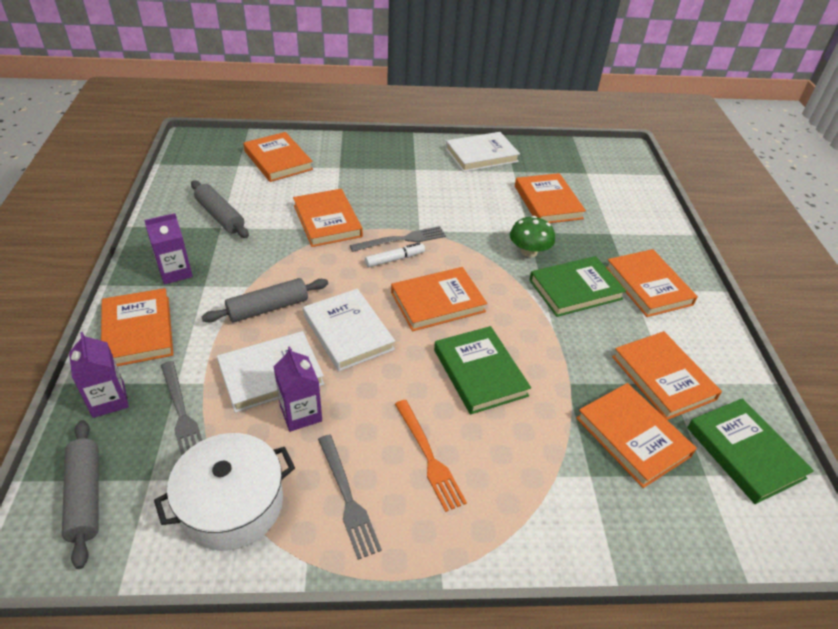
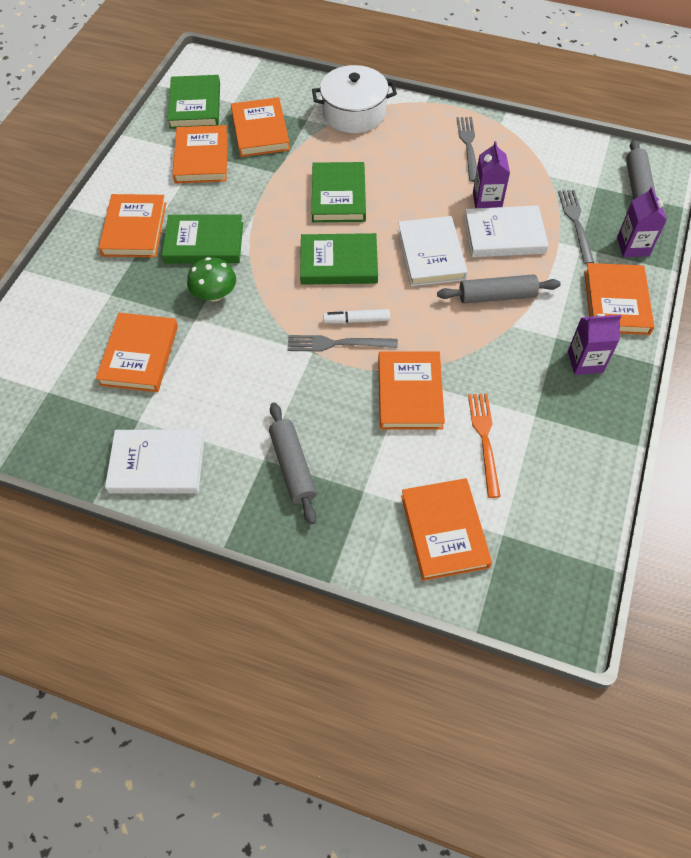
camera: 155 degrees left, 15 degrees up
(220, 216) = (533, 435): grey rolling pin -> grey rolling pin (292, 467)
(232, 504) = (542, 160): white pot -> white pot (354, 113)
(428, 456) = (406, 154): orange fork -> orange fork (484, 440)
(437, 302) = (339, 263): orange book -> green book

